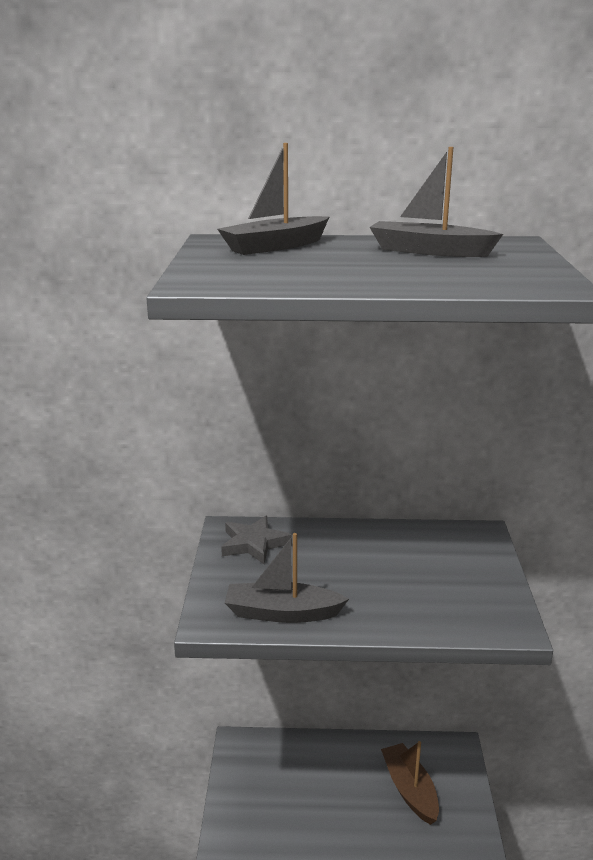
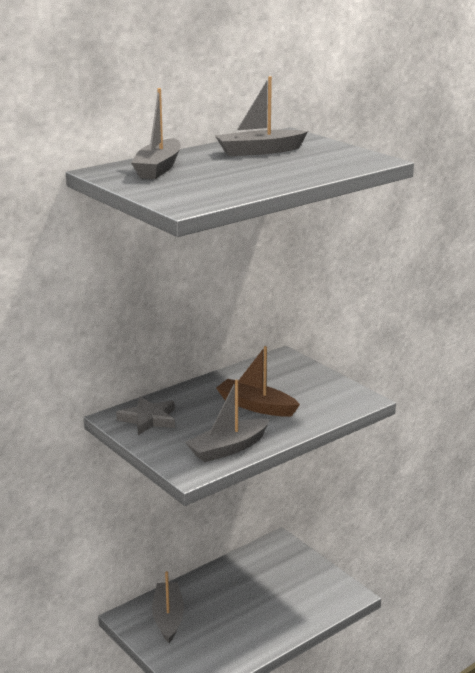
camera: 40 degrees left, 0 degrees up
(270, 767) = (168, 618): none -> grey boat
(410, 790) = (274, 580): brown boat -> brown boat (256, 406)

